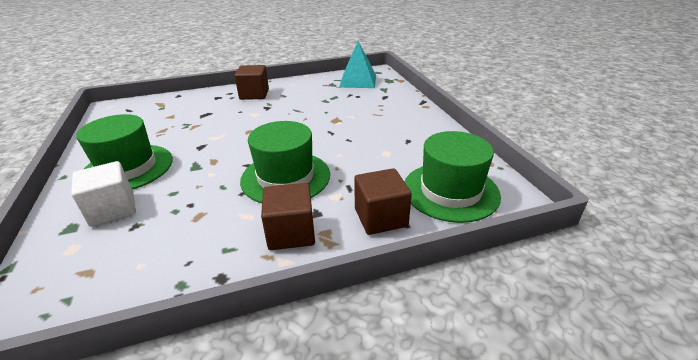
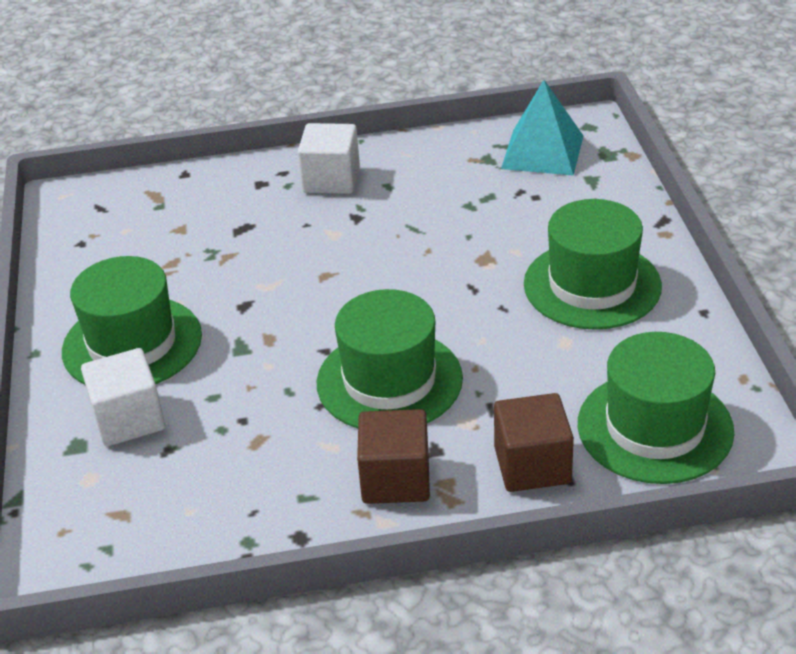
camera: 10 degrees right, 5 degrees up
(254, 94) = (331, 180): brown cube -> white cube
(394, 127) = (592, 285): none -> green hat

